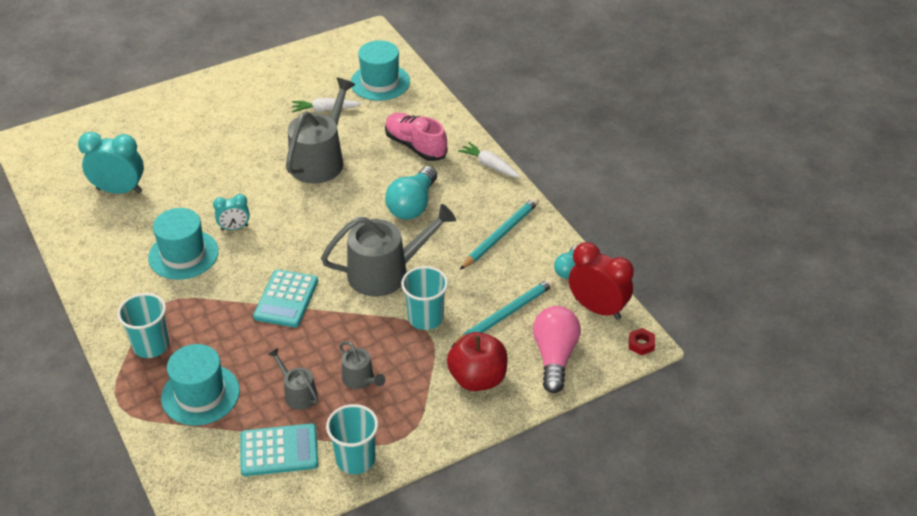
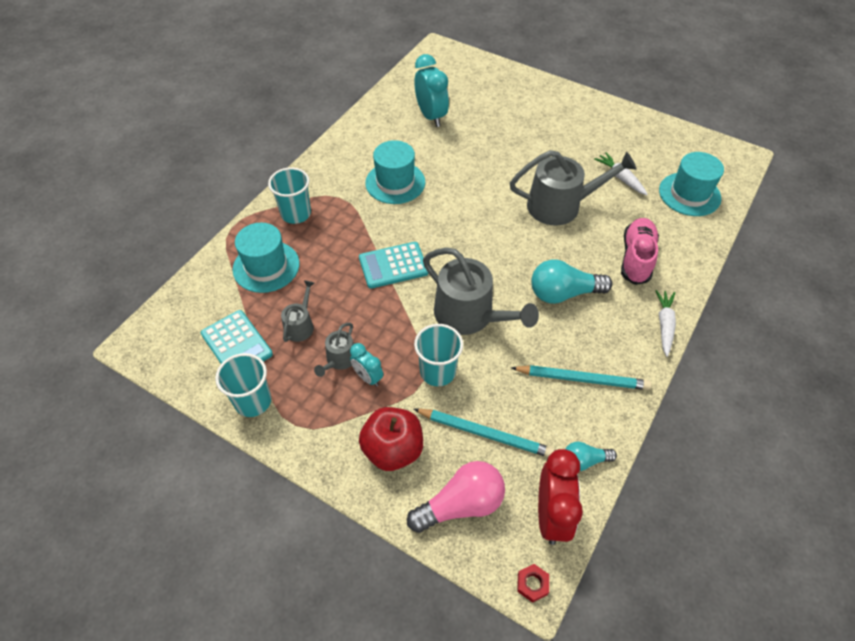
camera: 60 degrees right, 10 degrees up
(234, 228) = (444, 195): turquoise clock -> turquoise clock (368, 377)

